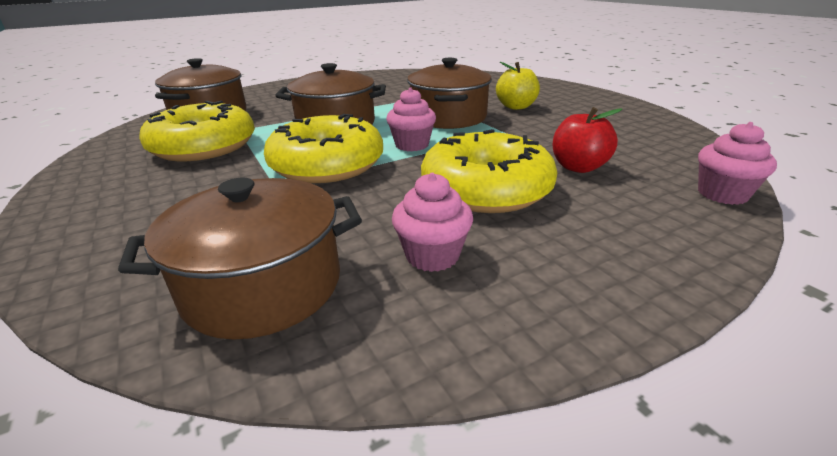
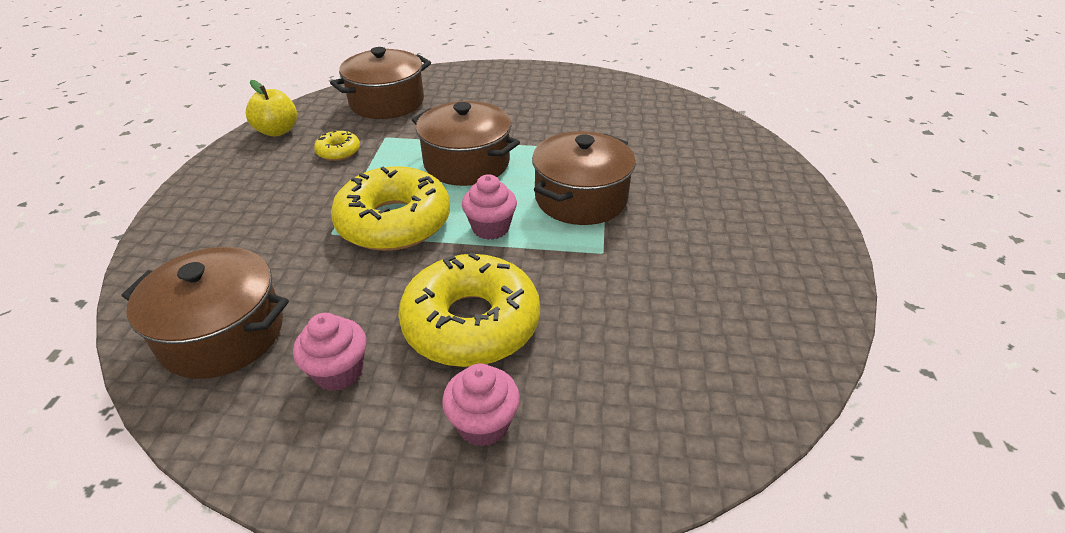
camera: 35 degrees right, 10 degrees up
(204, 146) = (338, 151): yellow donut -> yellow donut, size x0.45
(516, 107) = (679, 211): yellow apple -> yellow apple (277, 131)
(578, 167) = (594, 342): red apple -> none
(722, 194) = (675, 463): pink cupcake -> pink cupcake (483, 424)

